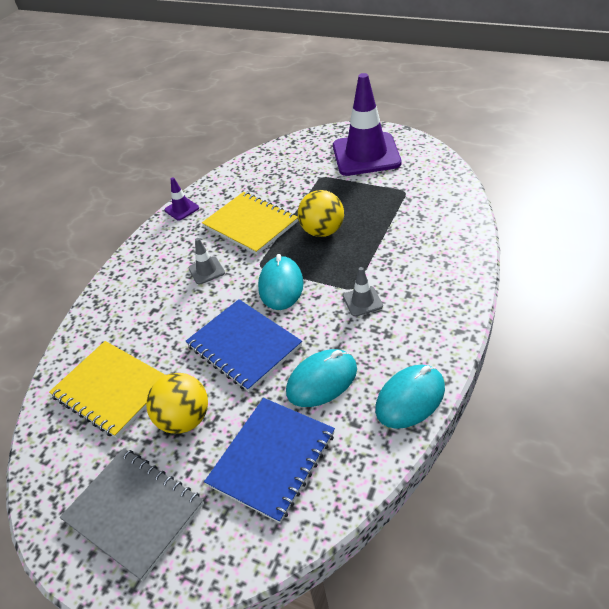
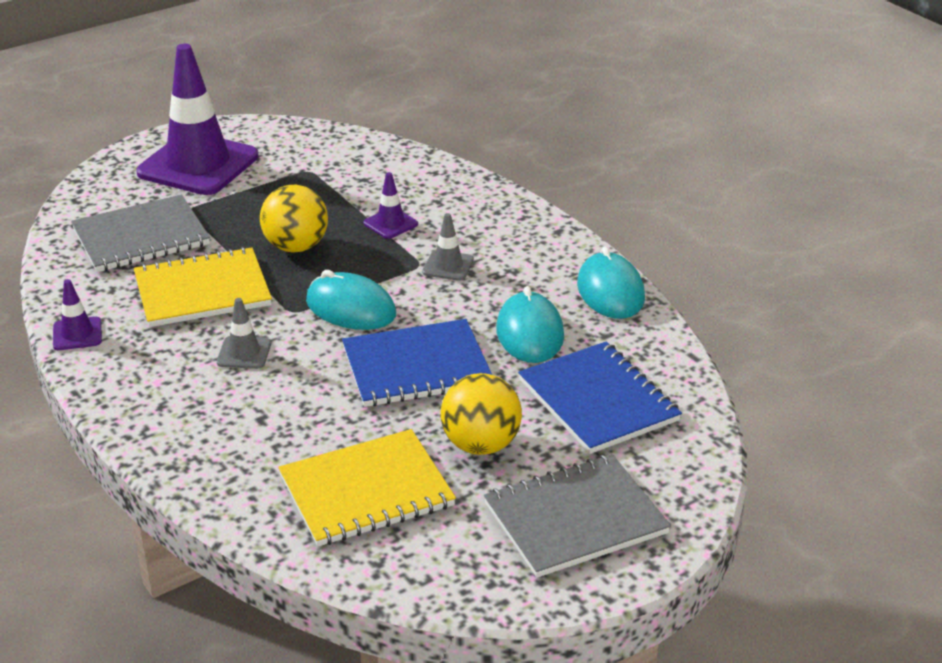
camera: 65 degrees left, 10 degrees down
(280, 178) = (141, 237): none -> grey notebook
(384, 252) = (390, 224): none -> purple traffic cone

